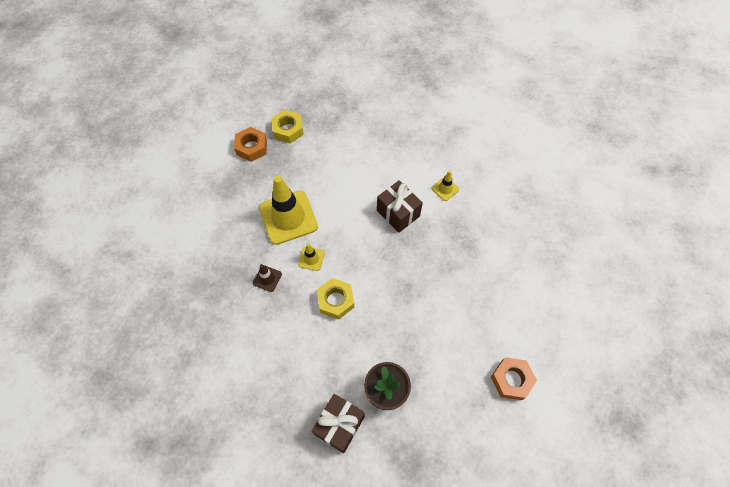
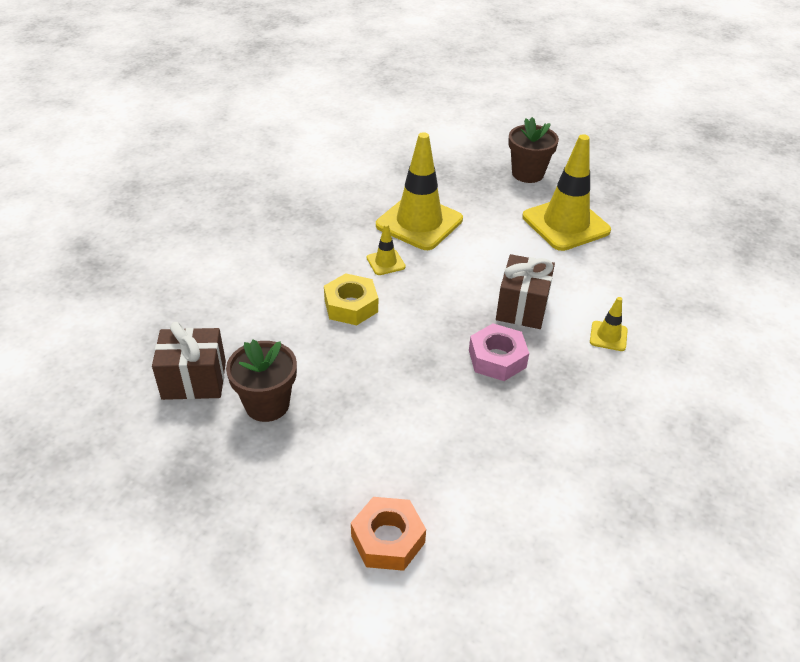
camera: 55 degrees right, 20 degrees down
(252, 147) = (475, 160): orange nut -> none
(267, 278) = (329, 241): brown traffic cone -> none
(288, 130) = (527, 173): yellow nut -> brown flower pot
(347, 144) = (565, 224): none -> yellow traffic cone
(427, 251) = (497, 358): none -> pink nut

